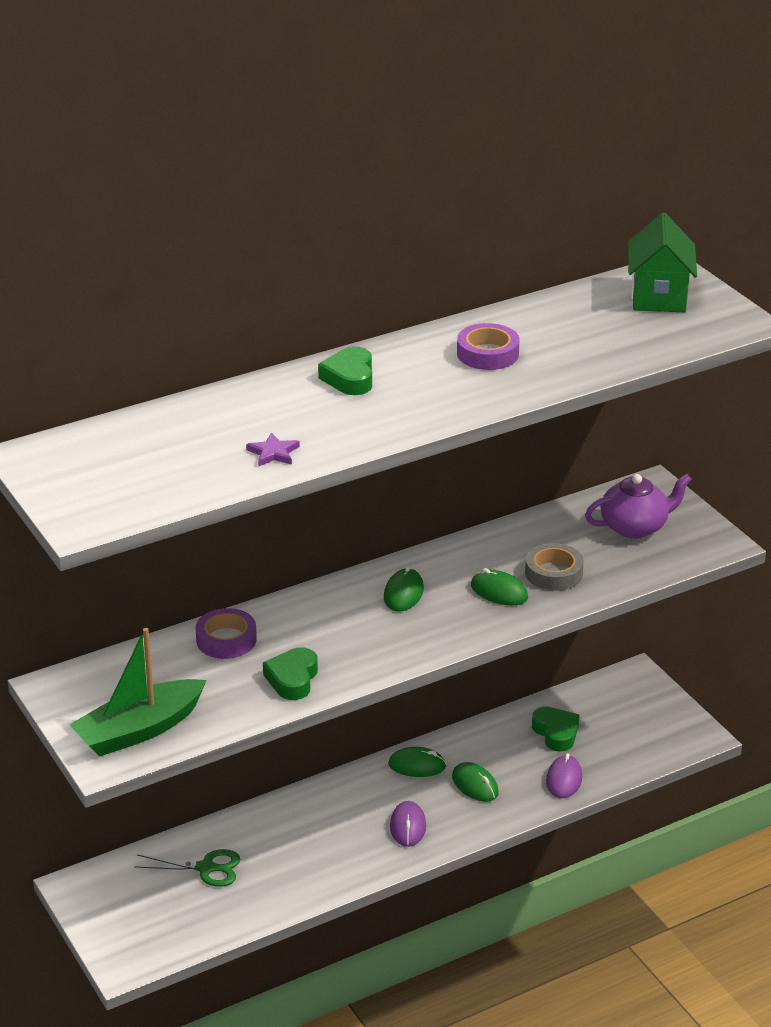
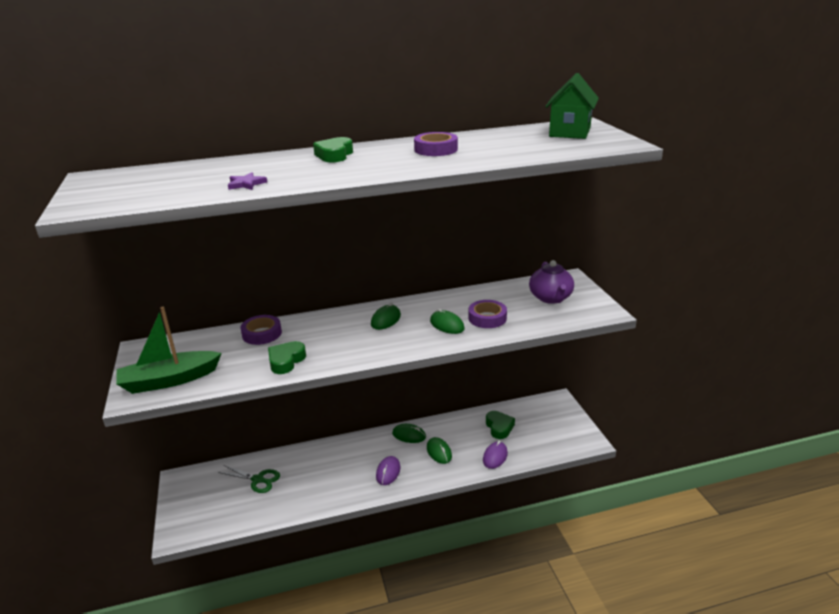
camera: 15 degrees right, 5 degrees down
(553, 573) = (487, 318): grey tape -> purple tape
(635, 527) = (550, 298): purple teapot -> purple teapot turned 90 degrees clockwise

